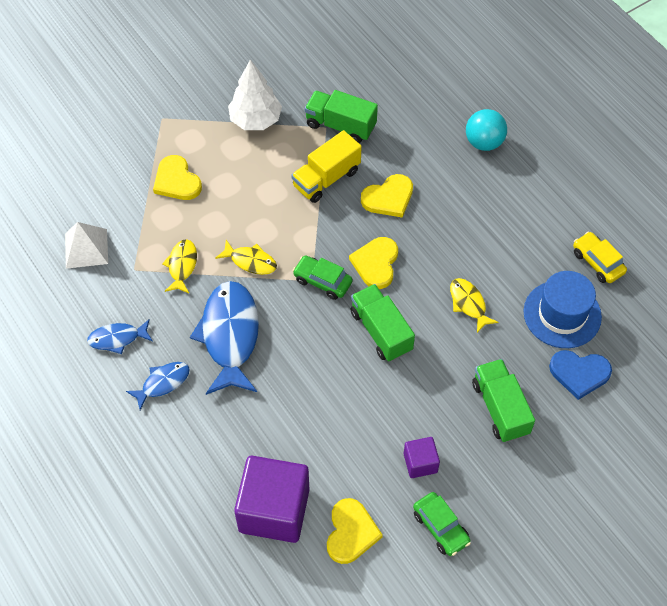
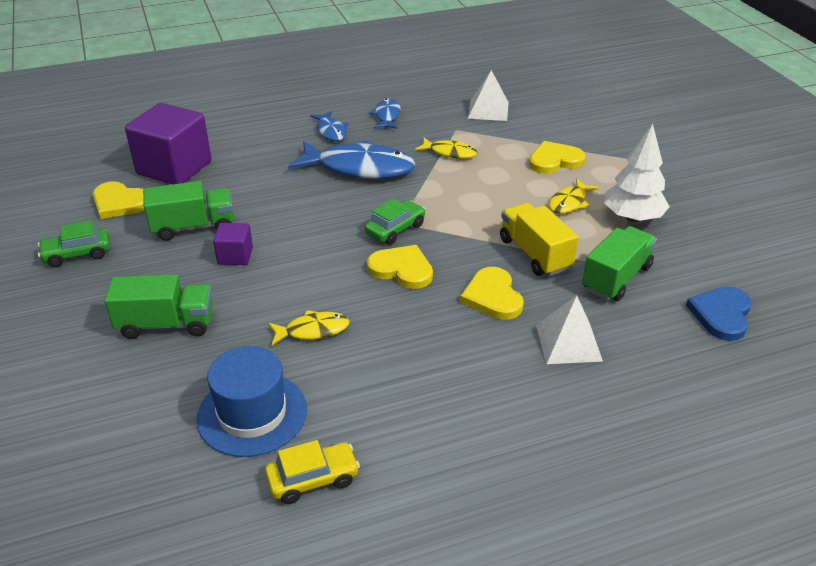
camera: 105 degrees right, 20 degrees down
(250, 261) = (439, 189): yellow fish -> yellow fish (569, 202)
(381, 331) = (313, 257): green truck -> green truck (193, 227)
(420, 463) = (150, 254): purple cube -> purple cube (235, 256)
(423, 147) = (568, 343): none -> white pyramid
(484, 142) = (567, 407): turquoise ball -> none
(579, 373) = (161, 406): blue heart -> blue heart (721, 314)

